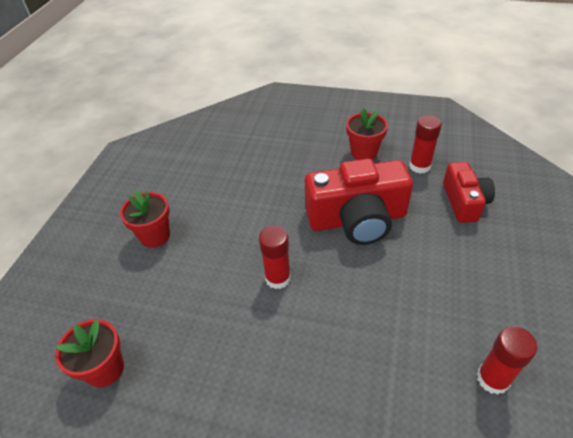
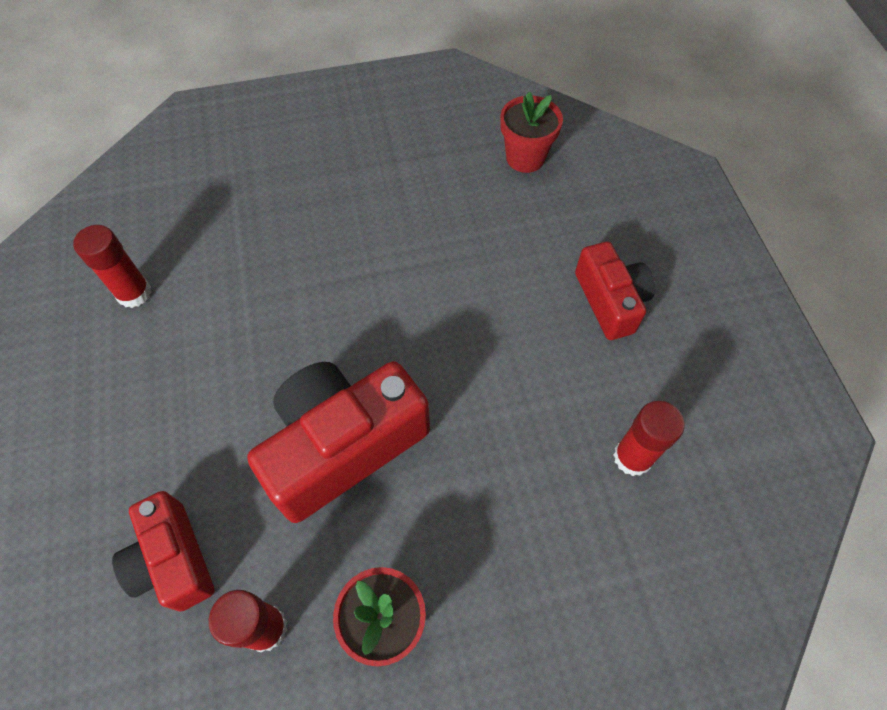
camera: 150 degrees right, 15 degrees up
(155, 236) = (610, 301): red flower pot -> red camera
(278, 278) = (411, 309): red glue stick -> red glue stick (632, 457)

